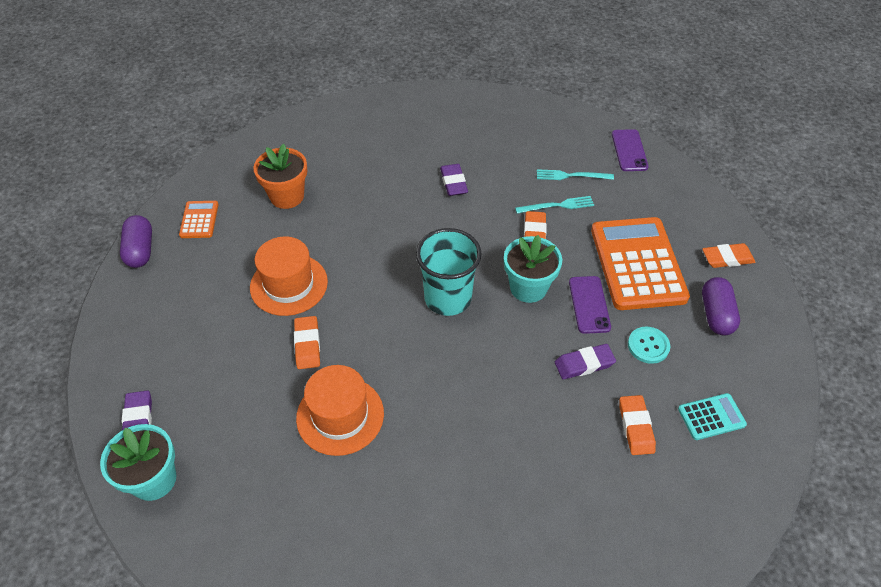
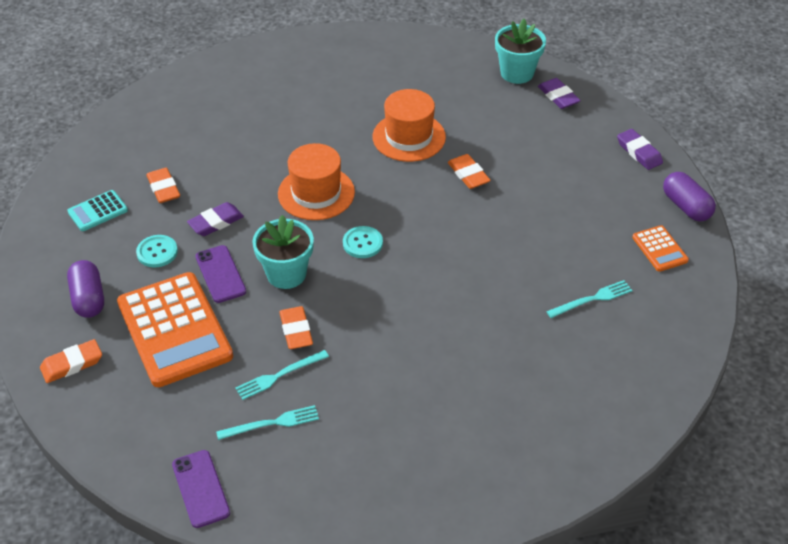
camera: 160 degrees right, 5 degrees down
(287, 196) = (592, 299): orange flower pot -> turquoise fork
(289, 284) = (521, 215): orange hat -> orange hat (316, 193)
(448, 298) = (362, 243): turquoise cup -> turquoise button
(453, 182) = (414, 371): purple eraser -> purple eraser (639, 152)

